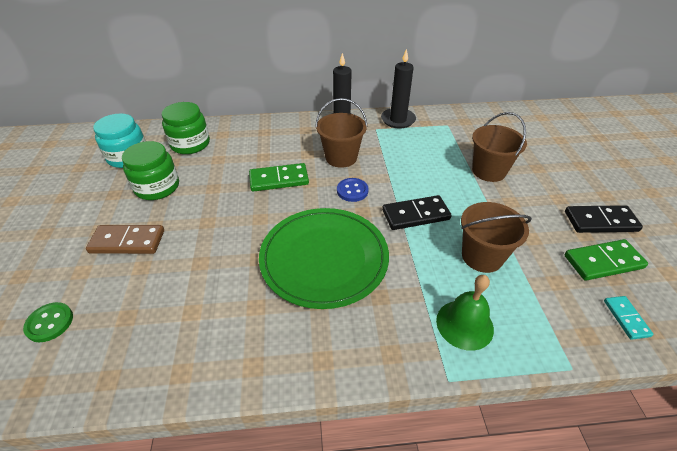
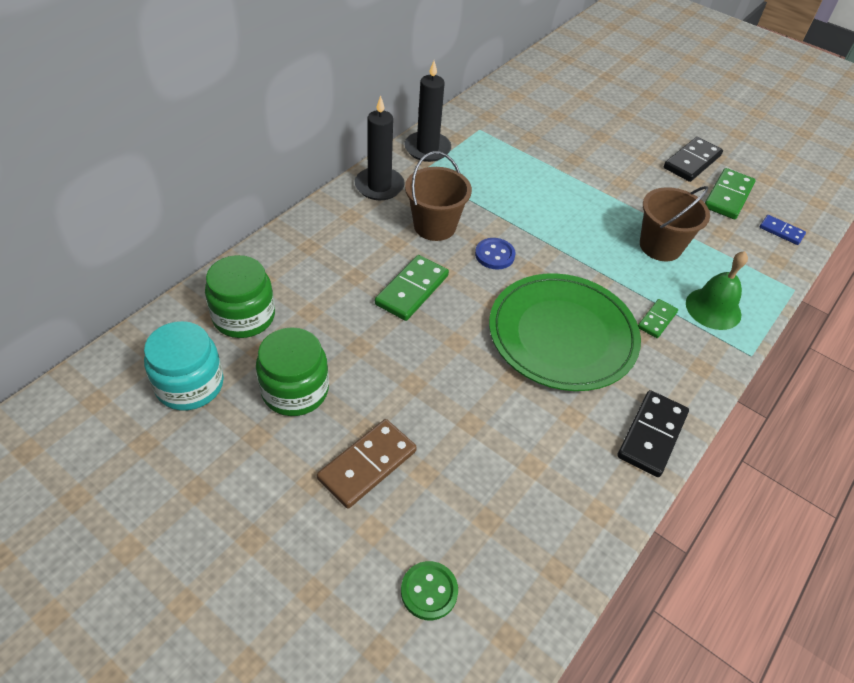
camera: 50 degrees left, 5 degrees up
(404, 298) = (657, 320): none -> green domino
(415, 215) = (574, 243): black domino -> black domino (652, 435)
(489, 171) = (572, 162): brown bucket -> none
(626, 318) = (781, 231): turquoise domino -> blue domino

